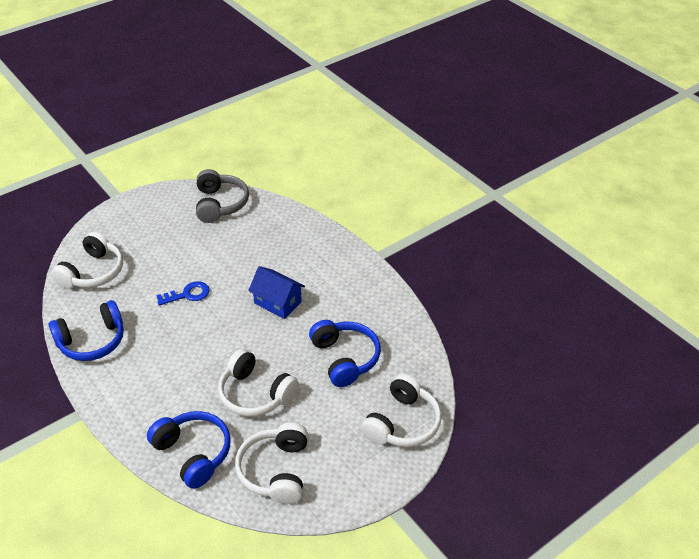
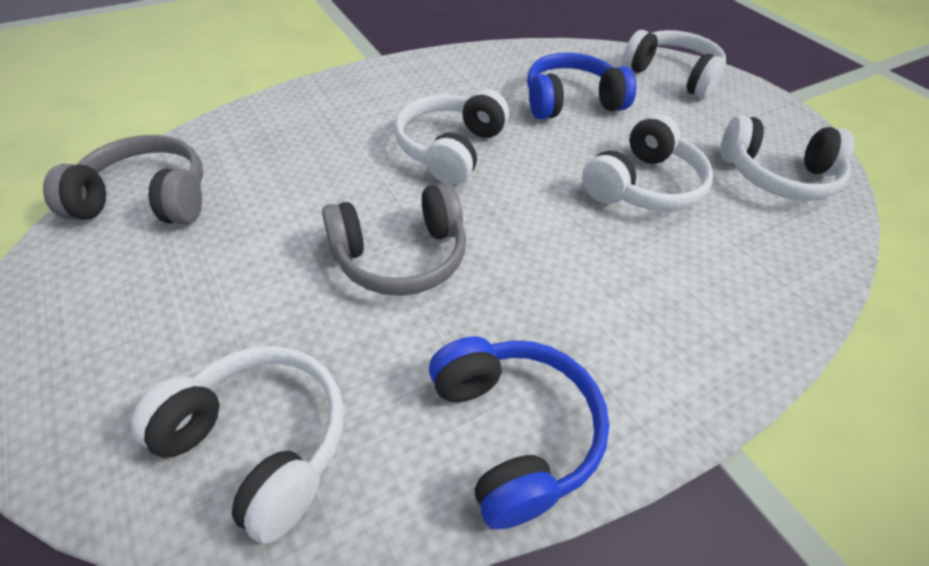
camera: 85 degrees left, 5 degrees up
(187, 294) = (401, 256): blue key -> grey headphones
(193, 453) = (776, 260): blue headphones -> none
(278, 302) = (450, 149): blue house -> white headphones

